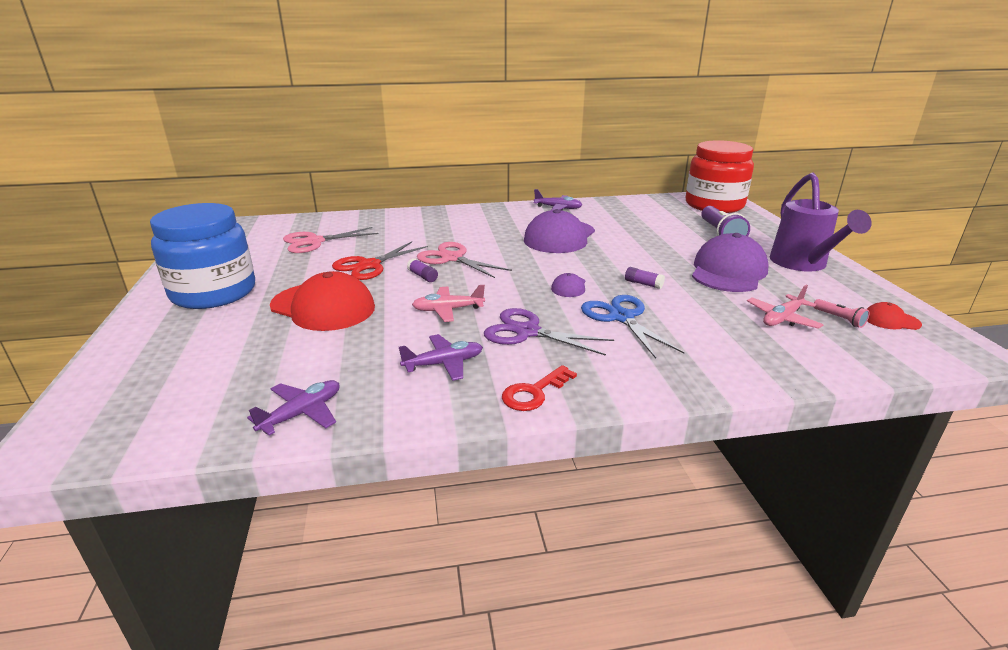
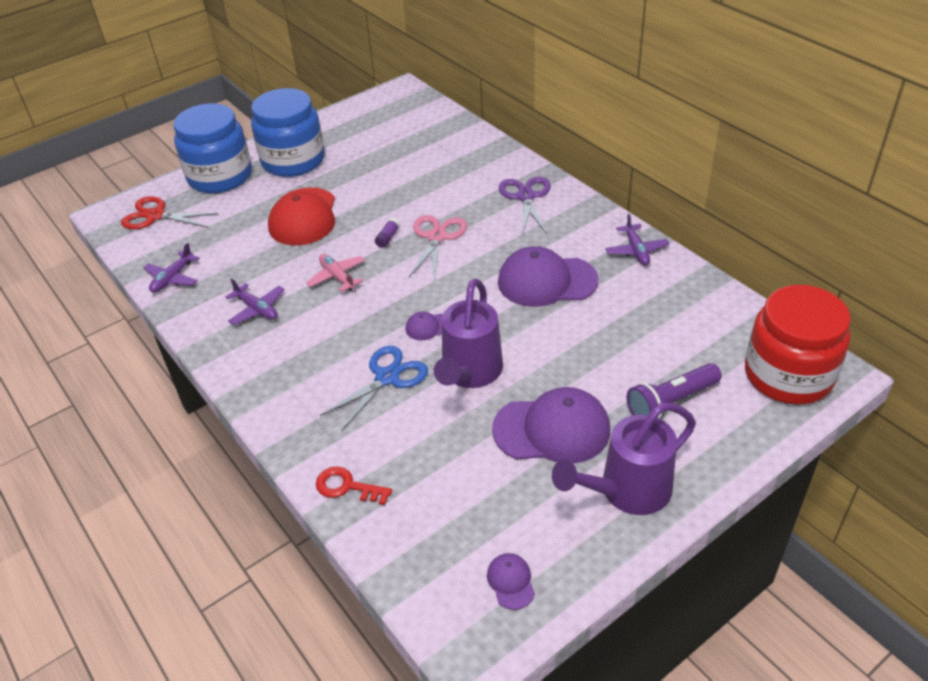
camera: 65 degrees right, 15 degrees up
(151, 339) = (220, 176): none -> blue jar
(302, 413) = (172, 278): purple plane -> purple plane turned 105 degrees clockwise
(314, 242) = (412, 152): pink scissors -> none
(369, 265) = (388, 202): red scissors -> red scissors (155, 215)
(527, 332) = (327, 332): purple scissors -> purple scissors (526, 197)
(534, 393) = (242, 366): red key -> red key (347, 486)
(643, 284) = (469, 373): purple glue stick -> purple watering can
(782, 318) = (456, 489): pink plane -> none
(839, 319) = (485, 536): pink flashlight -> none
(891, 320) = (511, 582): red cap -> purple cap

